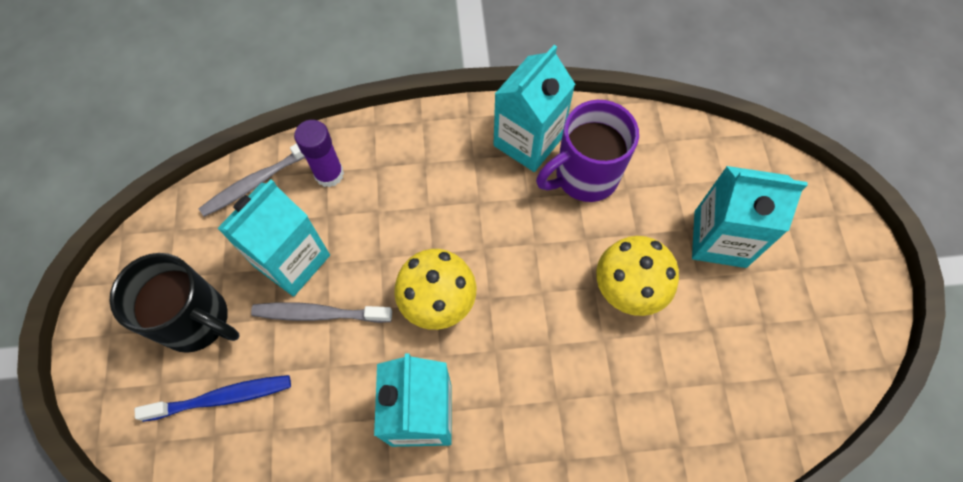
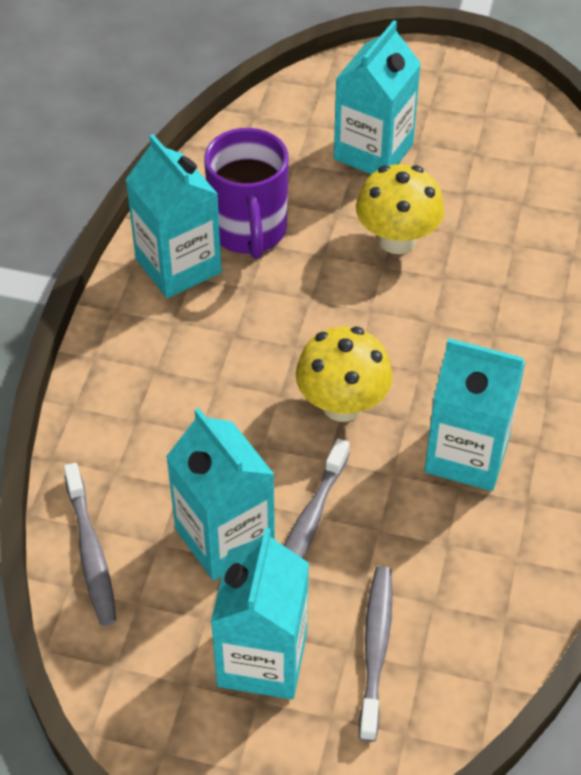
camera: 70 degrees left, 15 degrees down
(197, 321) = (262, 659): black mug -> turquoise carton
(222, 397) = (375, 649): blue toothbrush -> grey toothbrush
(329, 174) = (120, 470): purple glue stick -> none

